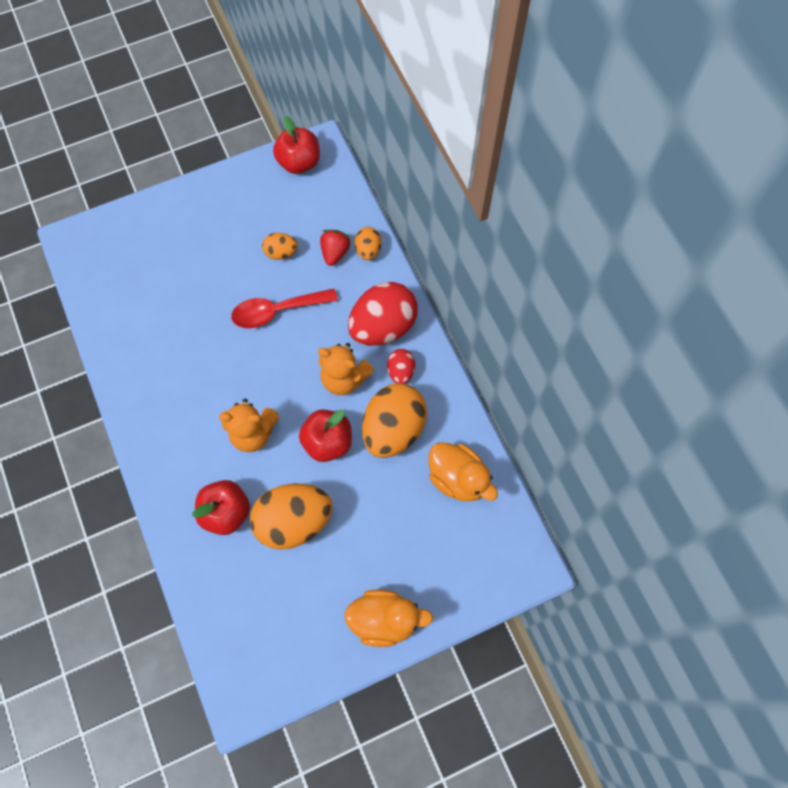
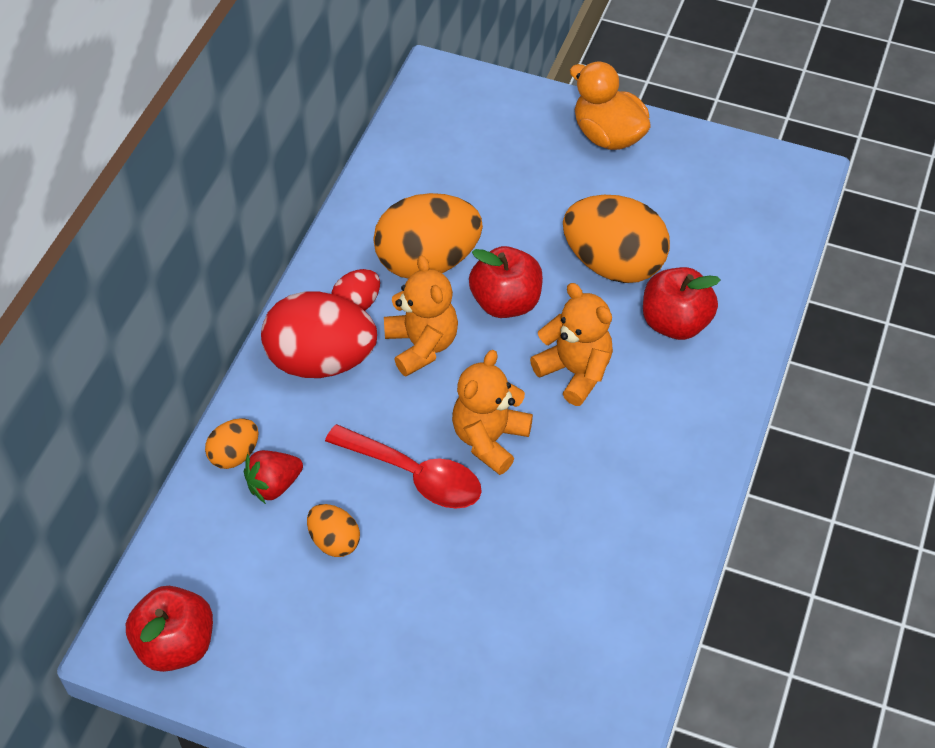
camera: 135 degrees left, 15 degrees down
(260, 359) = (489, 439): none -> orange teddy bear
(458, 478) = (417, 178): orange duck -> none

